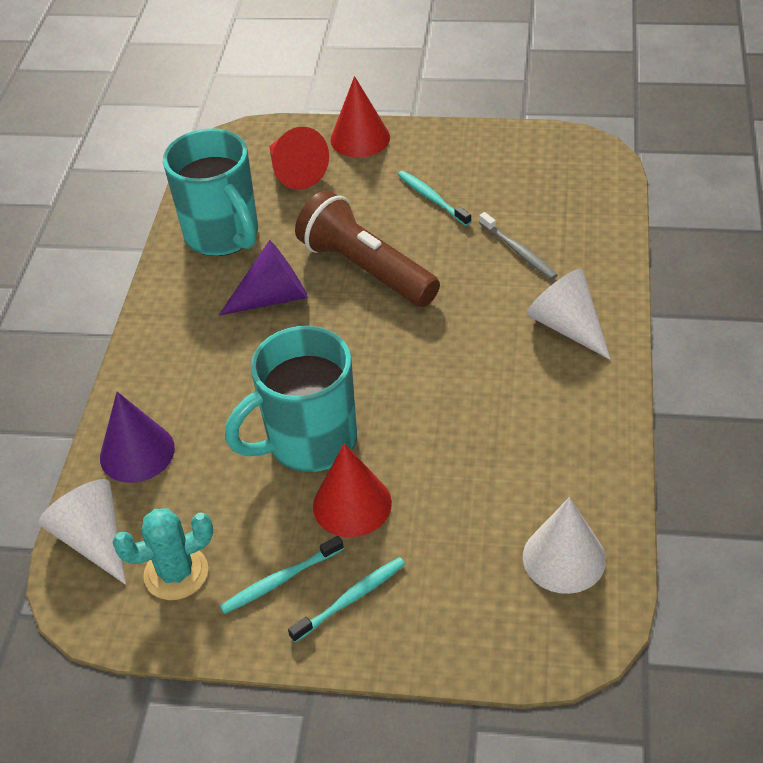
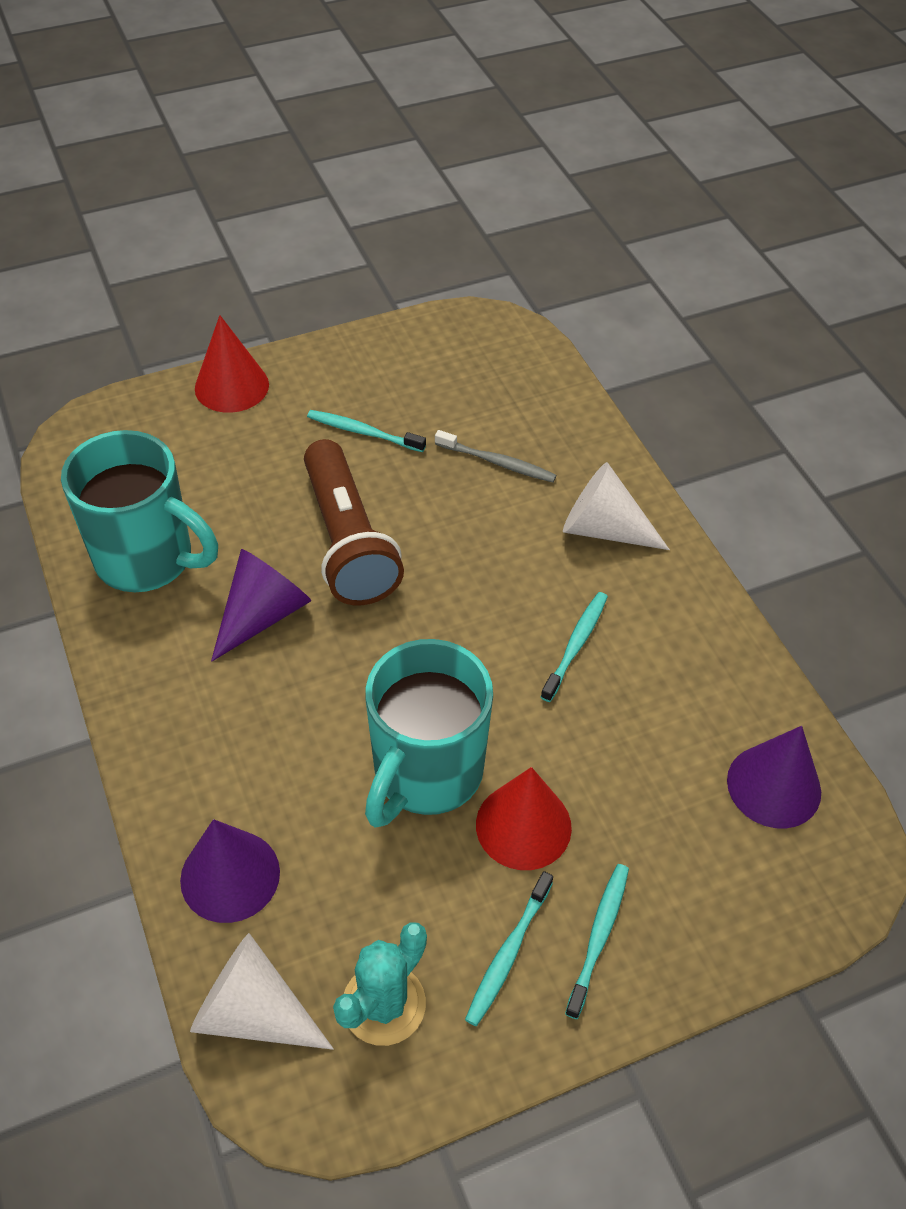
camera: 35 degrees left, 5 degrees up
(295, 172) = (182, 451): red cone -> none
(366, 269) = (347, 541): brown flashlight -> brown flashlight turned 120 degrees counterclockwise
(483, 399) = (576, 644): none -> turquoise toothbrush
(564, 558) = (774, 786): white cone -> purple cone

